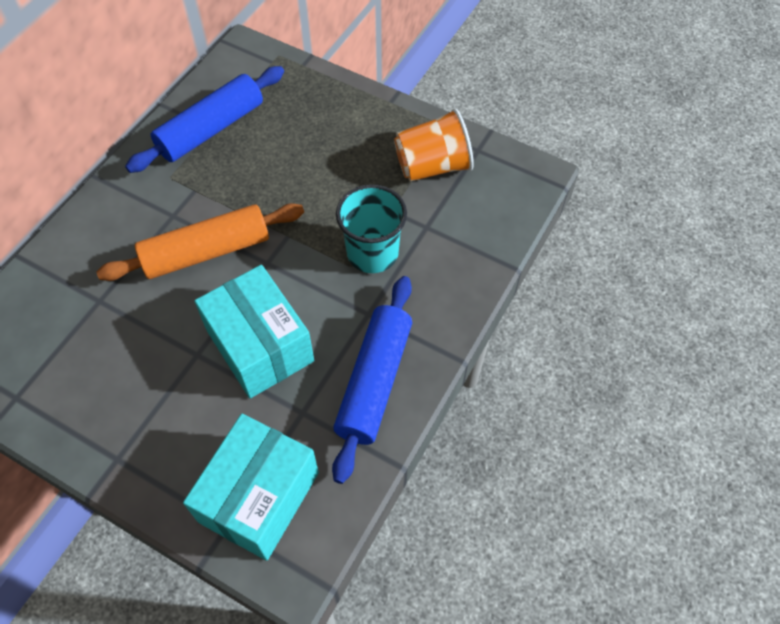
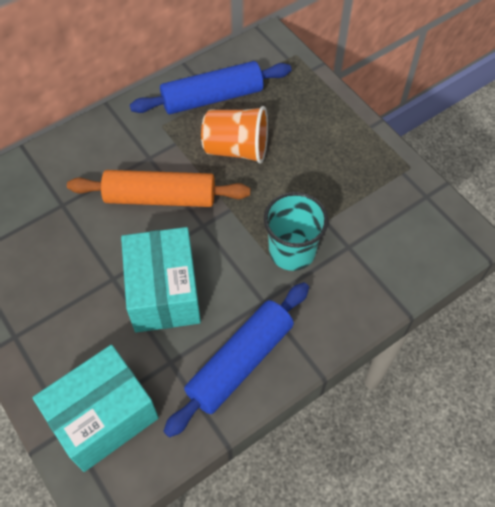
camera: 25 degrees right, 0 degrees up
(432, 166) = (379, 196): orange cup -> orange cup (236, 149)

